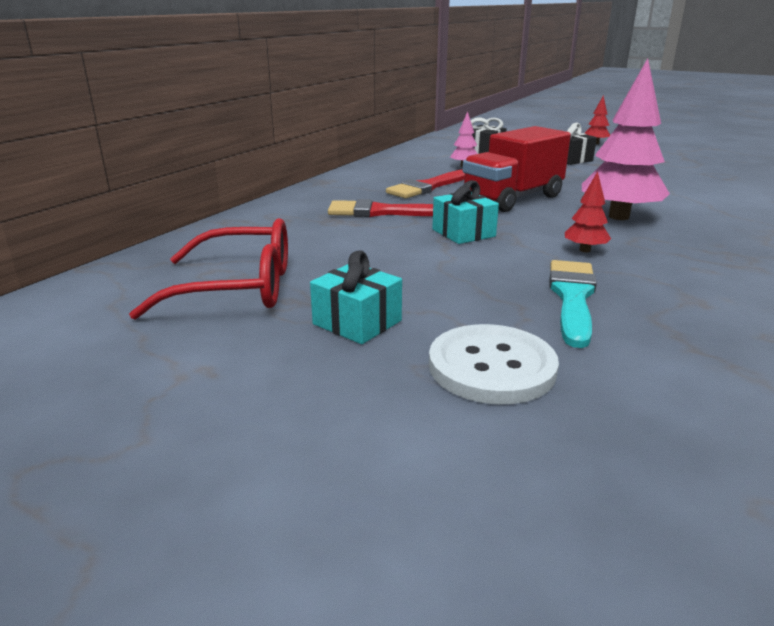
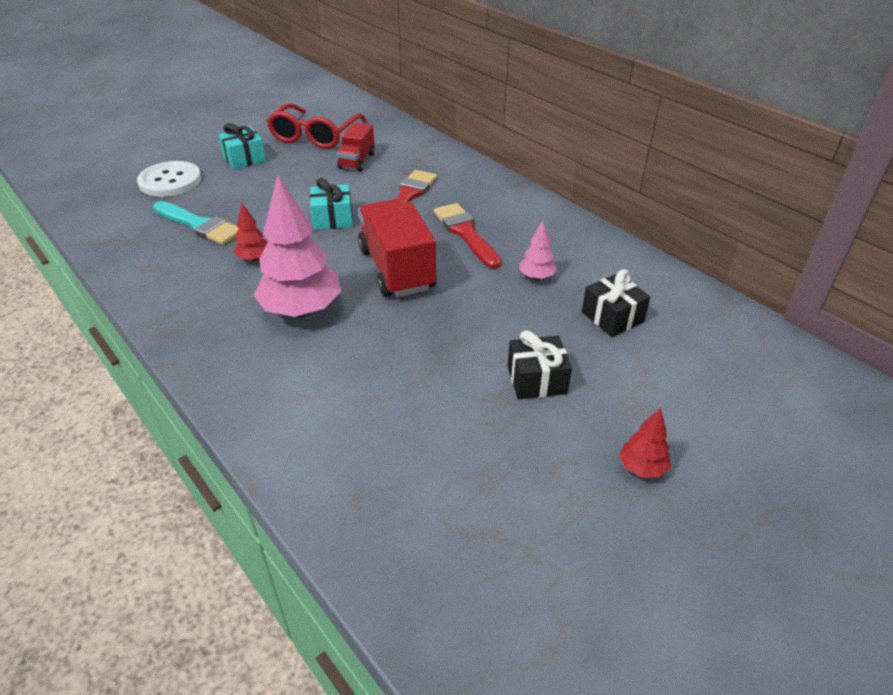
camera: 110 degrees right, 15 degrees up
(312, 246) = (357, 161): none -> red truck

